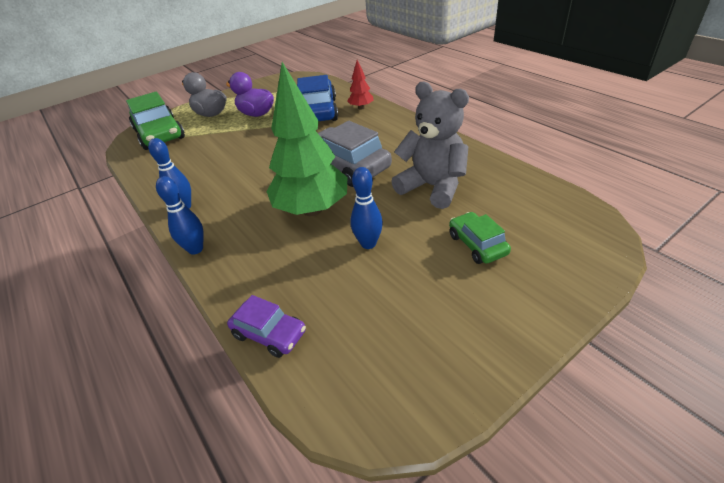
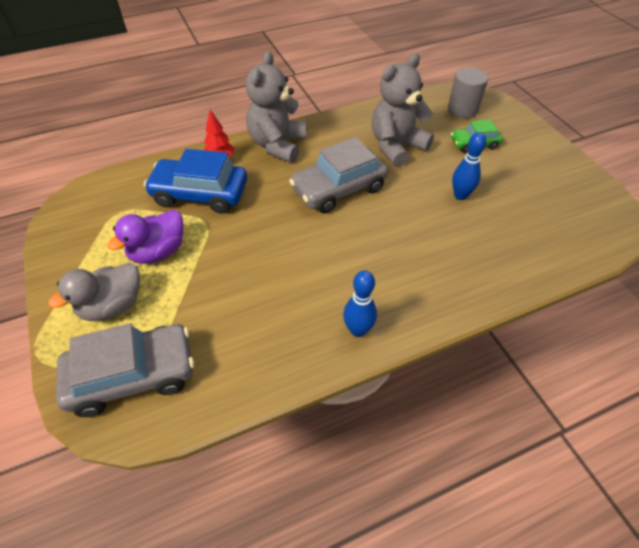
camera: 80 degrees left, 10 degrees up
(159, 134) = (133, 375): green car -> grey car
(195, 249) = (439, 316): blue bowling pin -> none
(269, 333) = (552, 265): purple car -> none
(312, 210) = (402, 223): green tree -> none
(393, 125) = (277, 145): none -> grey teddy bear
(550, 226) = (462, 110): none -> grey cylinder

